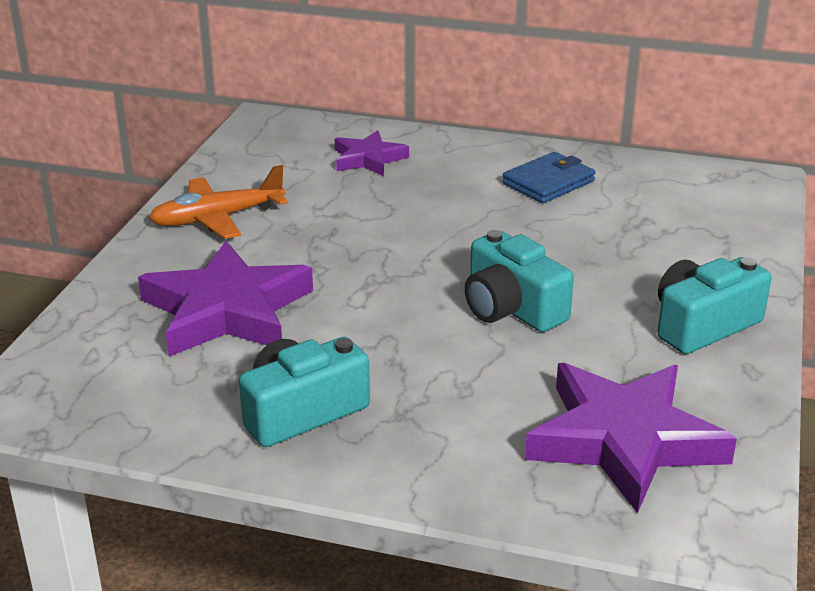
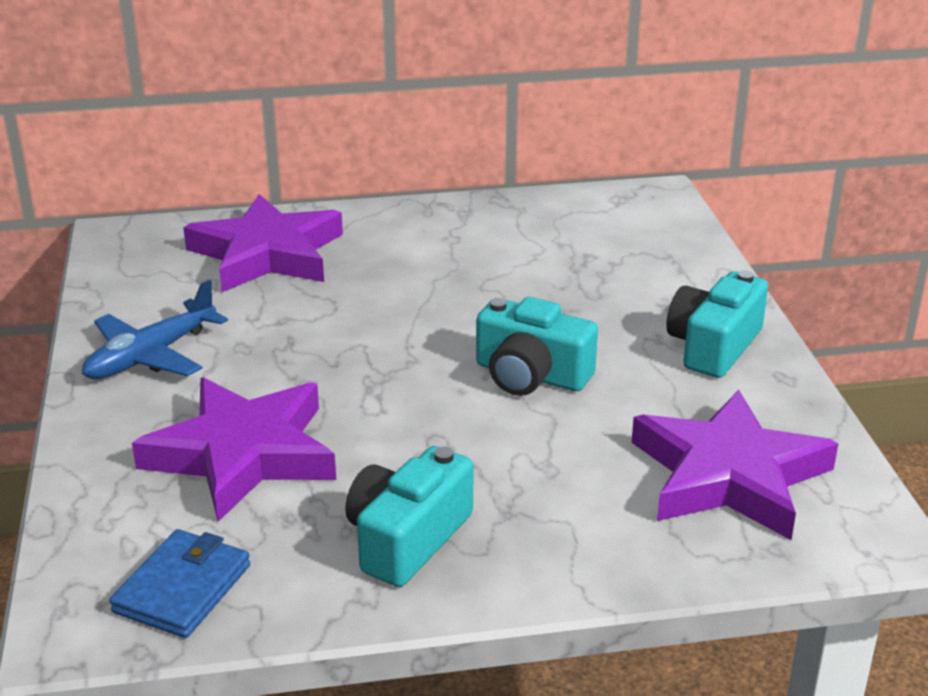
camera: 25 degrees left, 0 degrees up
(217, 218) = (151, 356): orange plane -> blue plane
(368, 159) = (267, 254): purple star -> purple star, size x1.83
(548, 182) = (469, 239): blue wallet -> blue wallet (182, 589)

